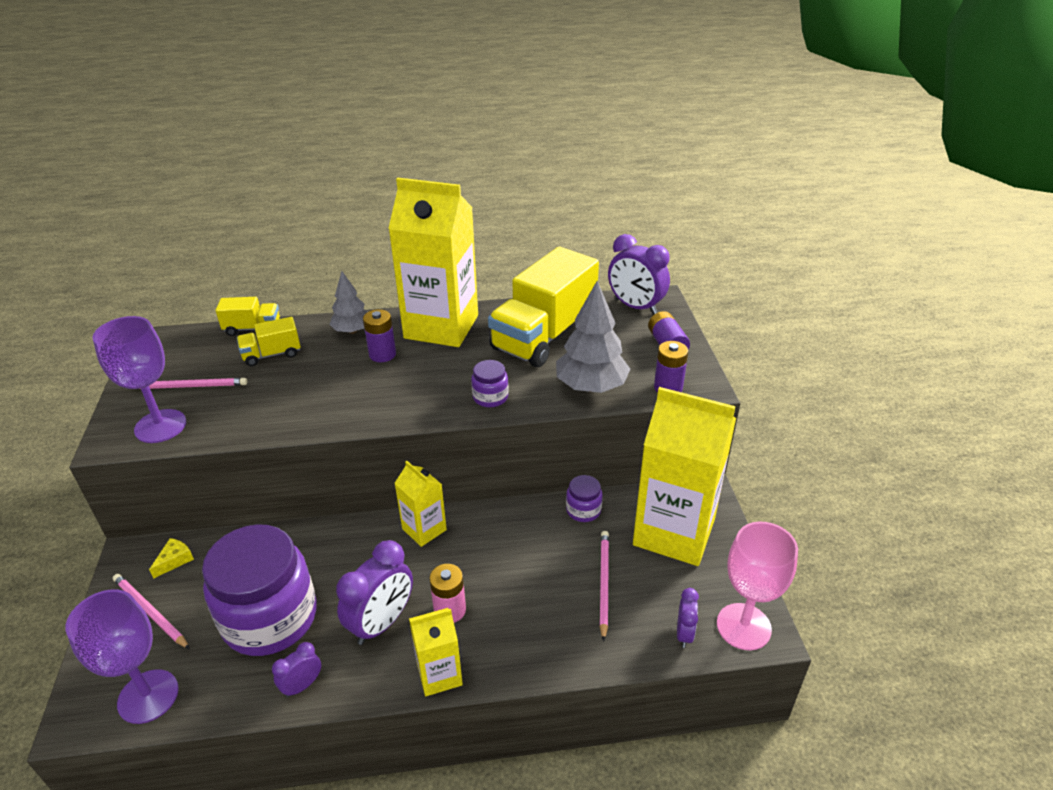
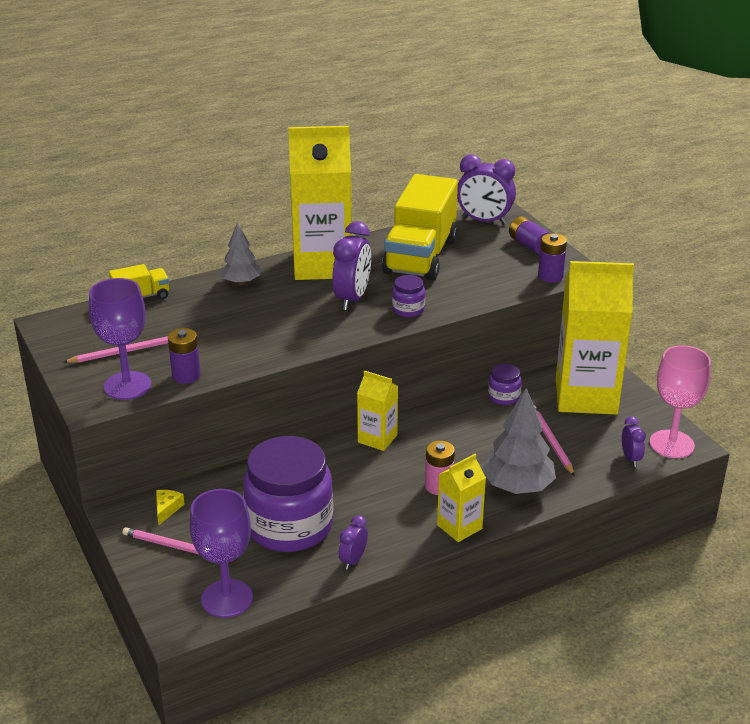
camera: 20 degrees left, 5 degrees down
(272, 354) = (181, 314): yellow truck -> none
(382, 354) = (286, 295): purple battery -> purple battery (186, 376)
(382, 623) = (388, 507): purple clock -> purple clock (352, 299)
(591, 387) = (487, 287): grey tree -> grey tree (517, 487)

